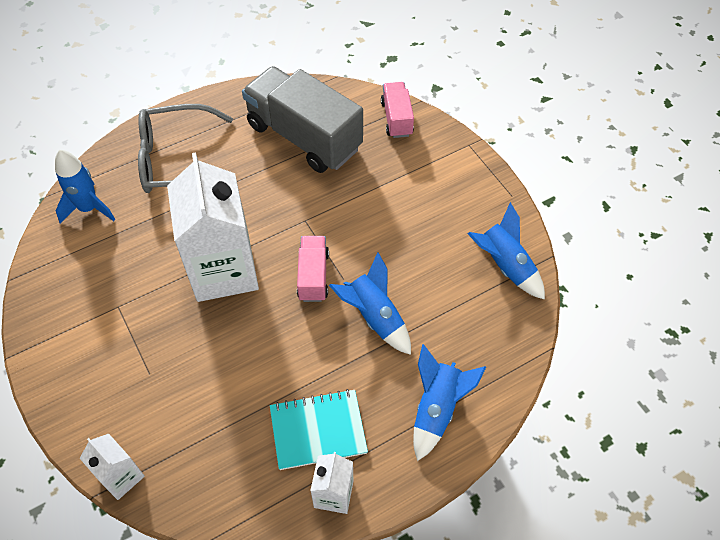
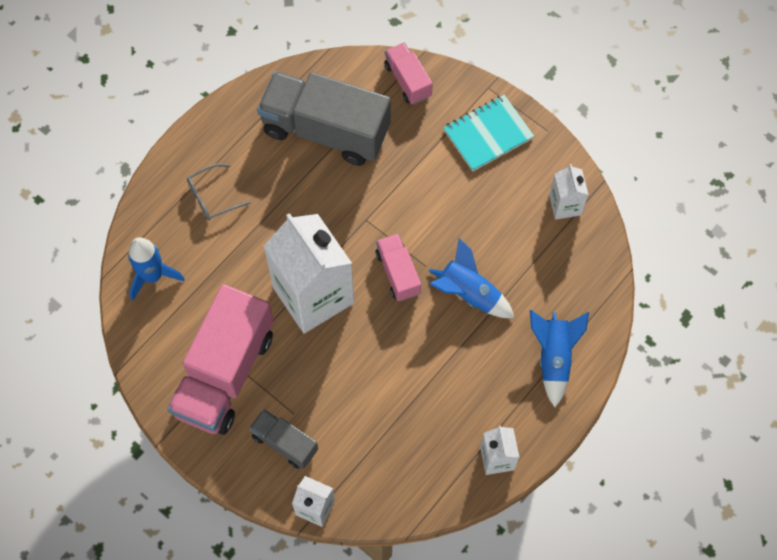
camera: 20 degrees left, 10 degrees up
(105, 313) = (225, 373): none -> pink truck
(125, 399) = (285, 443): none -> grey truck
(177, 160) = (212, 197): grey glasses -> grey glasses, size x0.51
(318, 430) = (462, 411): turquoise notebook -> turquoise notebook (488, 134)
(504, 266) = (565, 205): blue rocket -> white carton

